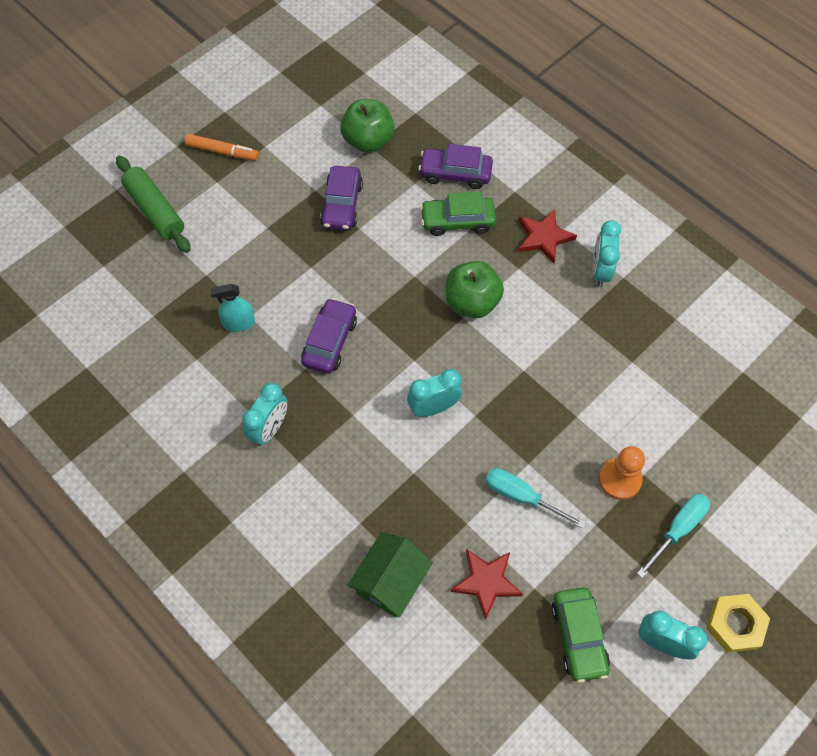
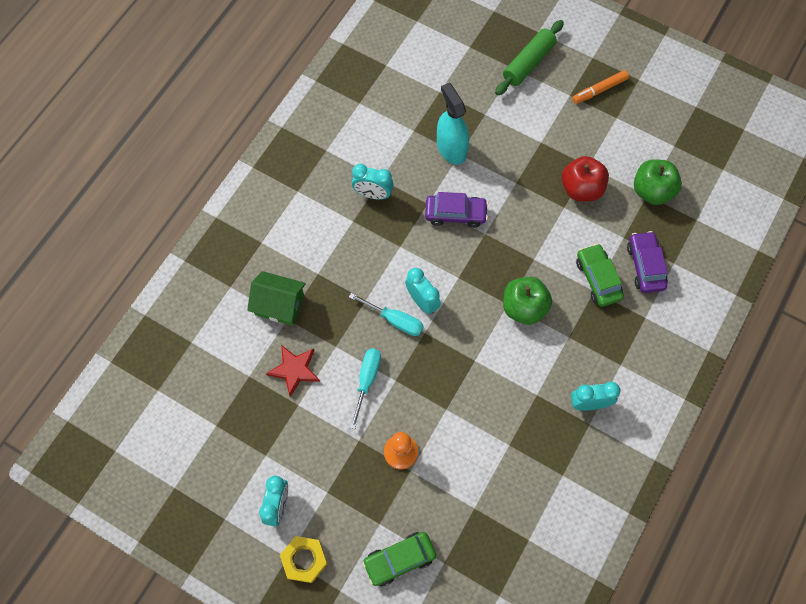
camera: 75 degrees right, 5 degrees up
(222, 152) = (599, 90): orange marker -> orange marker turned 60 degrees clockwise
(239, 323) = (451, 148): turquoise spray bottle -> turquoise spray bottle, size x1.63
(342, 205) = (581, 189): purple car -> red apple
(544, 237) = (606, 351): red star -> none
(579, 636) = (269, 443): green car -> green car (399, 559)
(678, 529) = (371, 505): turquoise screwdriver -> turquoise screwdriver (395, 320)

